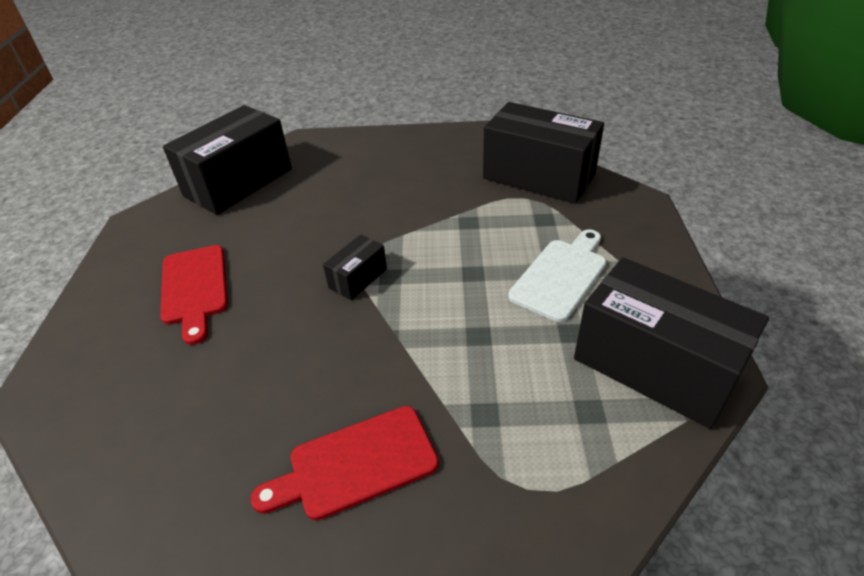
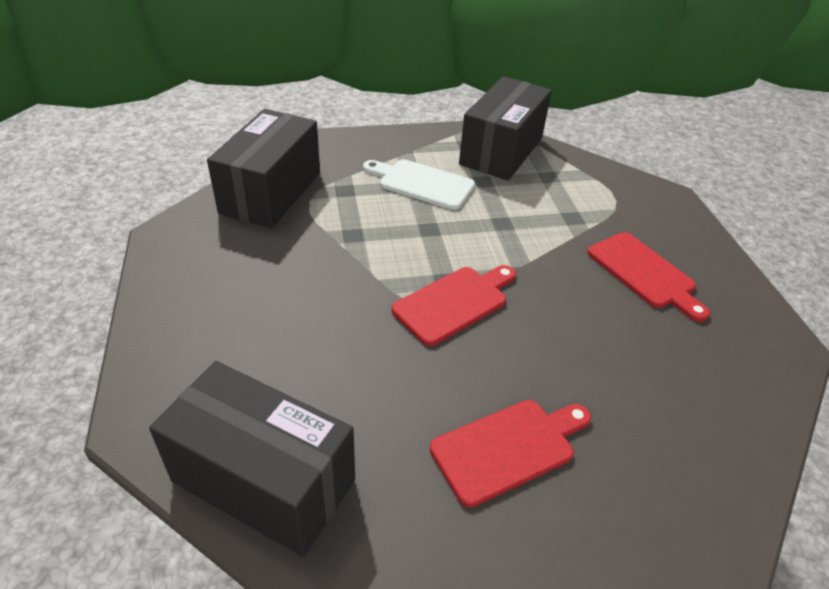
camera: 105 degrees left, 0 degrees up
(358, 278) = (454, 303): black box -> red cutting board

